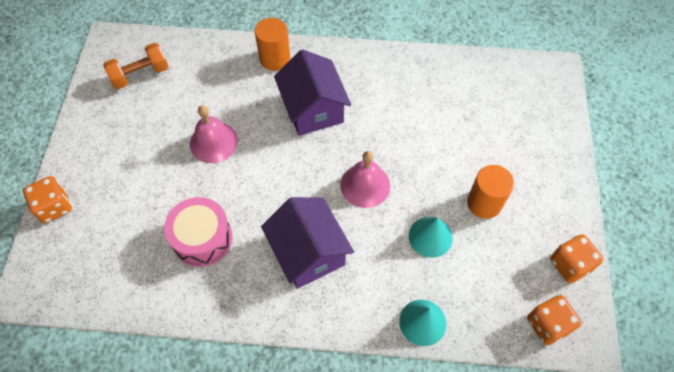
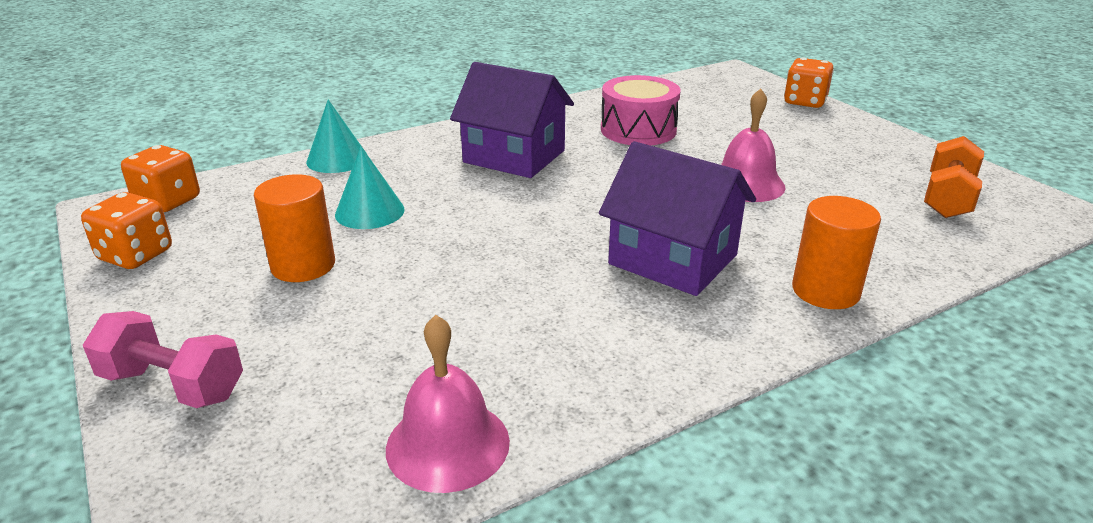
camera: 145 degrees right, 30 degrees down
(365, 185) = (502, 220): pink bell -> pink bell (447, 444)
(557, 149) = (173, 385): none -> pink dumbbell

